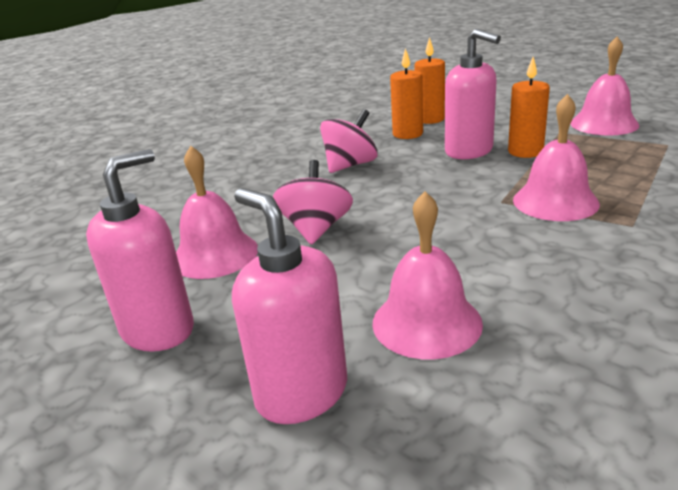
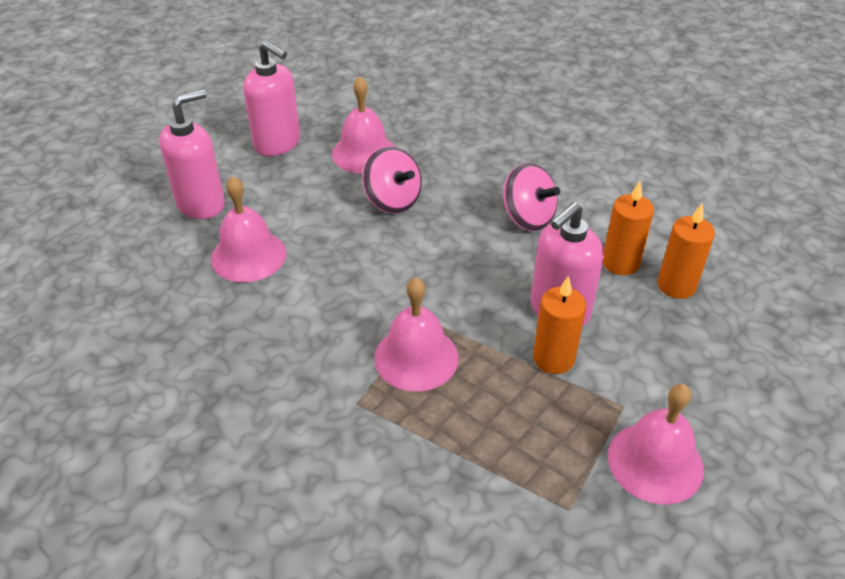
camera: 85 degrees right, 15 degrees up
(316, 229) = (392, 201): pink spinning top -> pink spinning top turned 45 degrees clockwise

